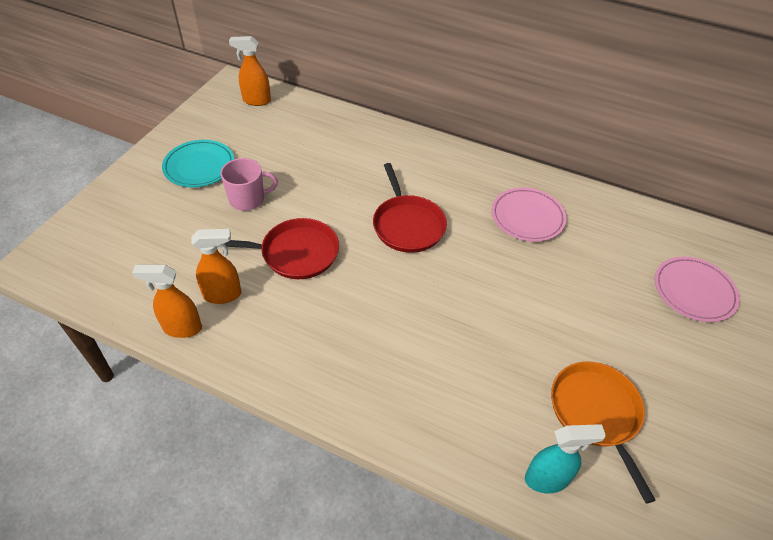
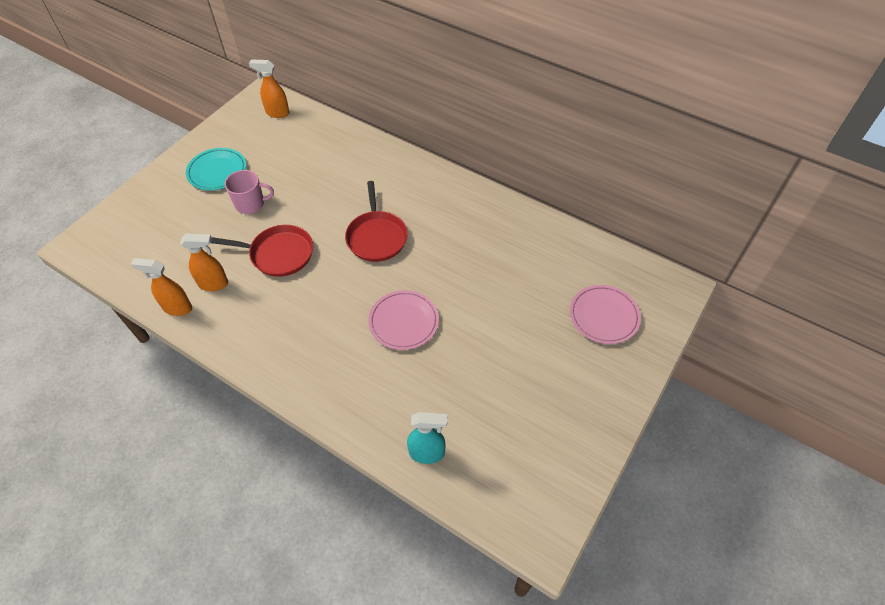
camera: 10 degrees right, 5 degrees up
(527, 217) = (481, 238): pink plate -> pink plate (403, 322)
(596, 413) = (483, 408): orange pan -> none

